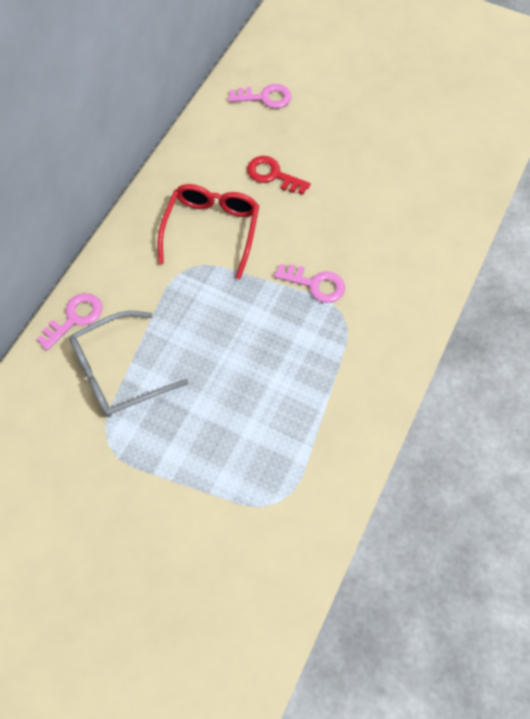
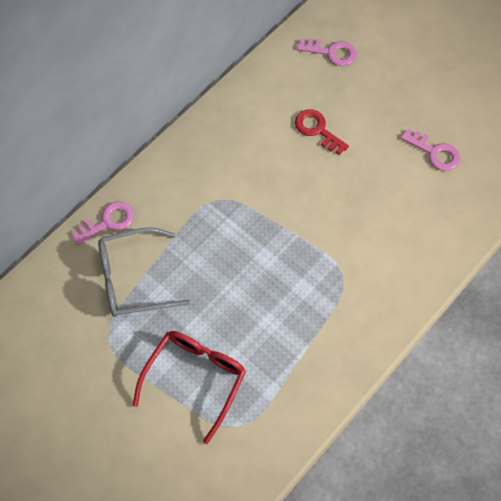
camera: 15 degrees right, 0 degrees up
(211, 230) = (247, 170): red glasses -> red glasses (195, 379)
(315, 284) = (326, 242): pink key -> pink key (434, 153)

